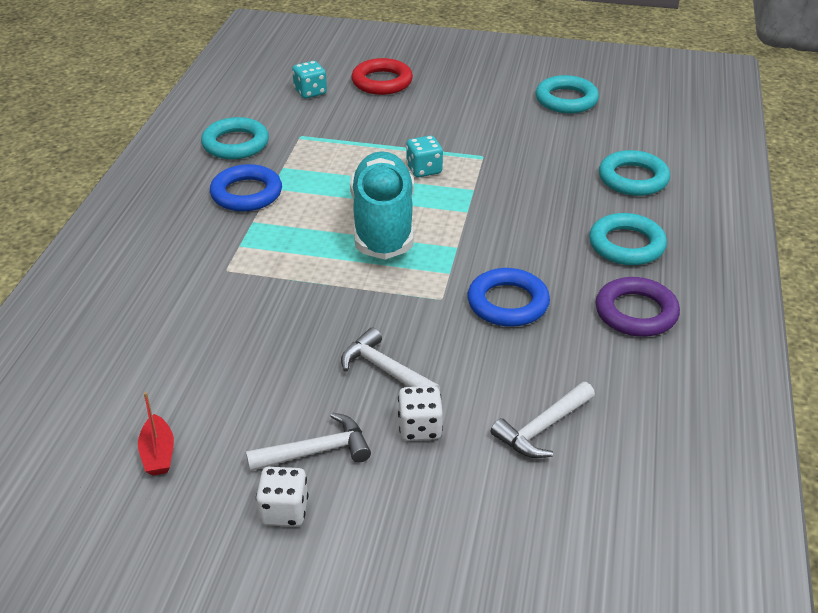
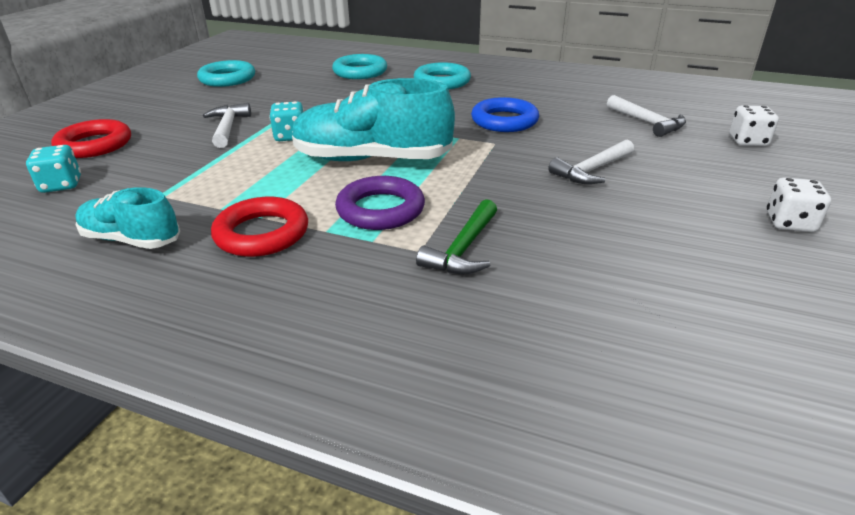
camera: 80 degrees left, 5 degrees down
(158, 454) = (752, 296): red boat -> none
(227, 292) = (463, 249): none -> green hammer
(235, 144) = (132, 240): turquoise ring -> turquoise shoe
(246, 193) = (262, 233): blue ring -> red ring
(316, 451) = (707, 205): white hammer -> white hammer (228, 127)
(420, 428) = (661, 161): white dice -> white dice (748, 141)
(636, 312) = (520, 87): purple ring -> purple ring (380, 209)

